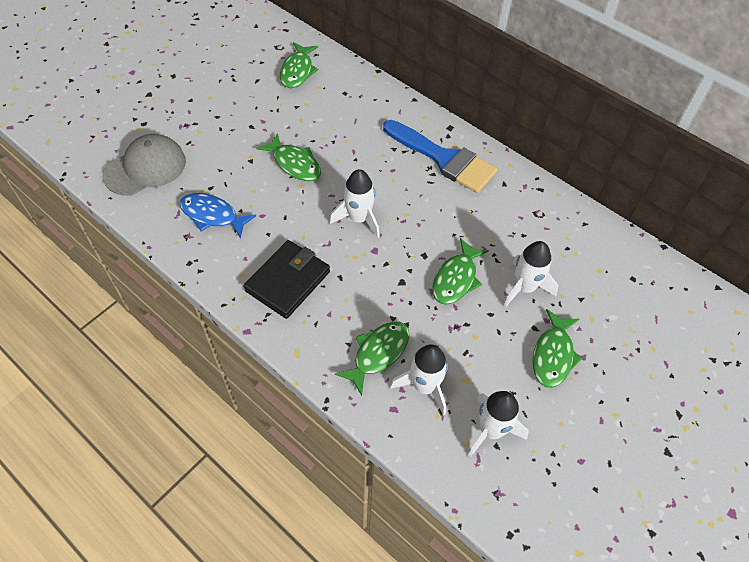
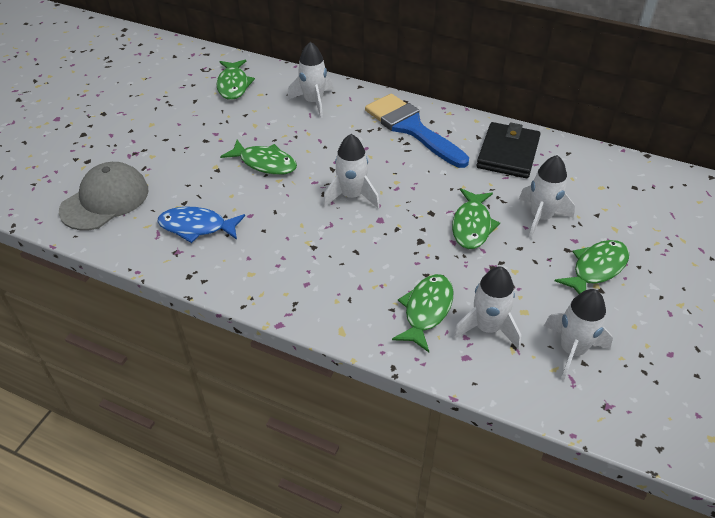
camera: 15 degrees left, 10 degrees down
(288, 281) = (303, 268): black wallet -> black wallet (508, 153)
(364, 107) = (313, 102): none -> white rocket
(444, 159) = (411, 128): blue brush -> blue brush turned 150 degrees counterclockwise
(553, 355) = (596, 268): green fish -> green fish turned 135 degrees counterclockwise

